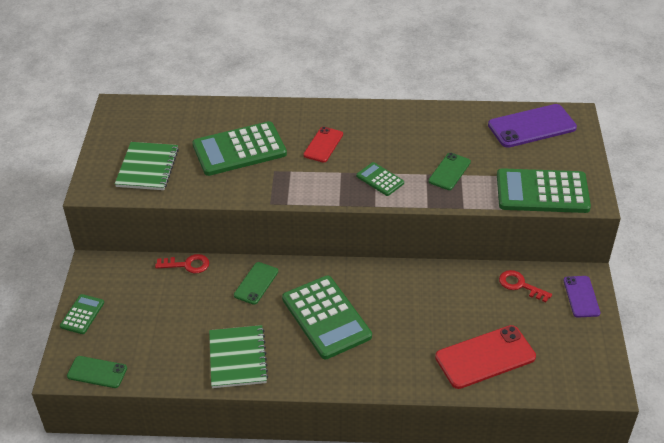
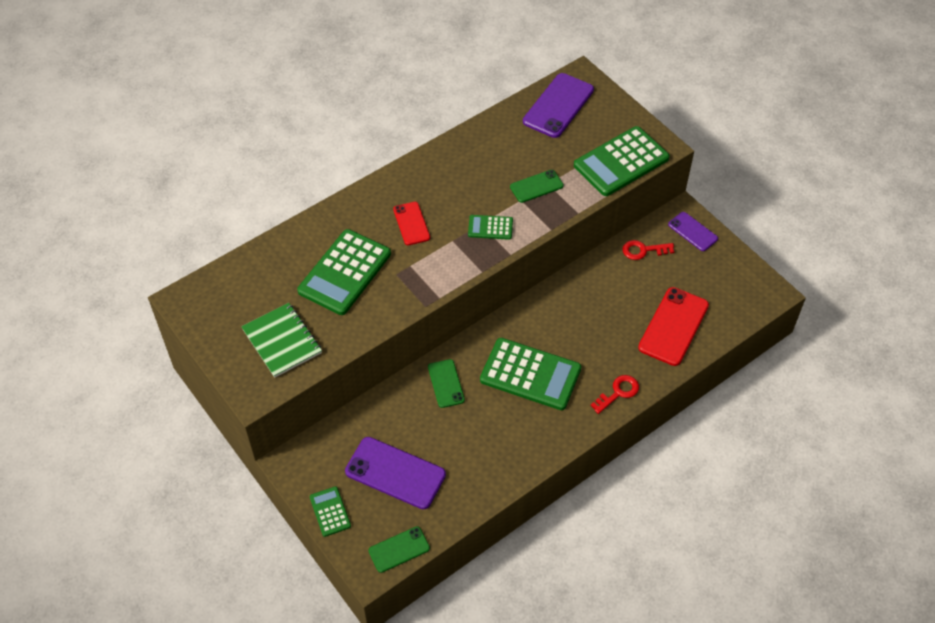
camera: 40 degrees left, 10 degrees up
(153, 319) = (395, 473): none -> purple phone
(187, 265) = (371, 406): red key -> red key (618, 392)
(238, 358) = (498, 456): green notebook -> none
(449, 171) = (536, 186): green phone -> green phone turned 75 degrees clockwise

